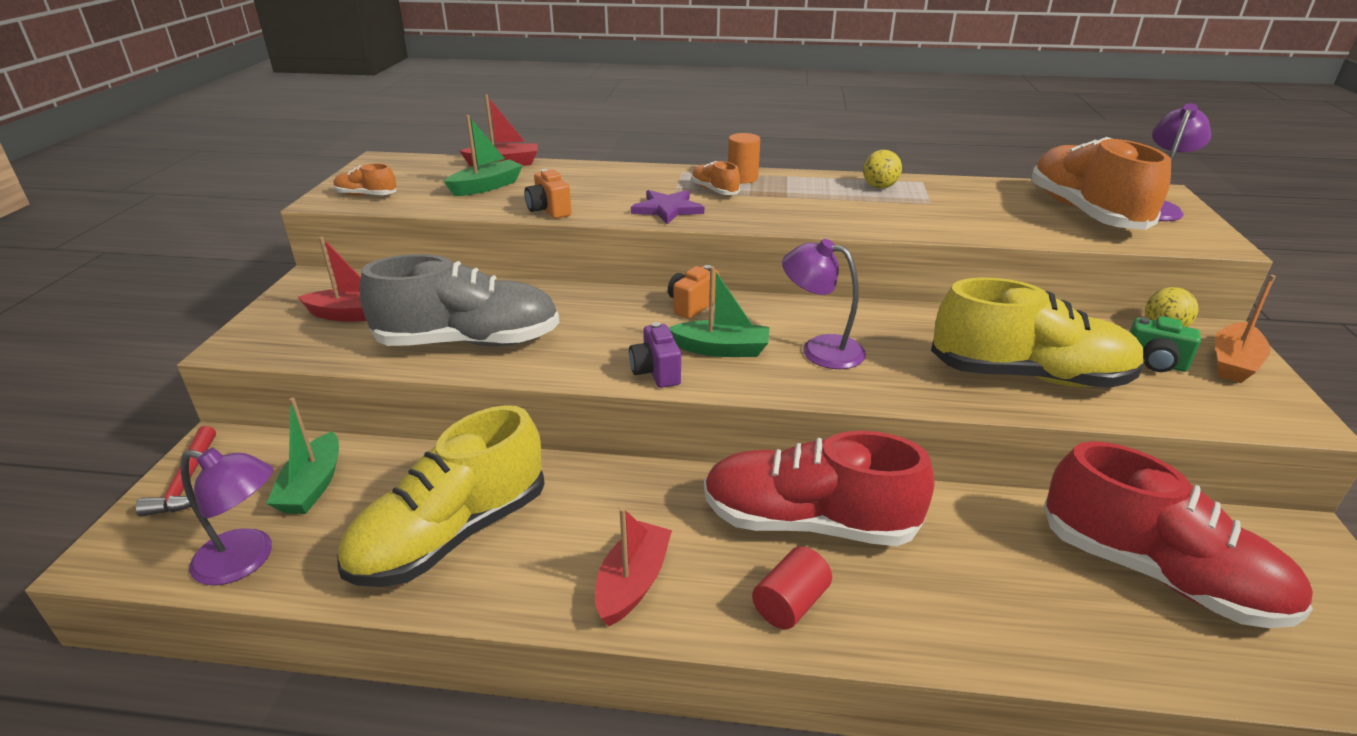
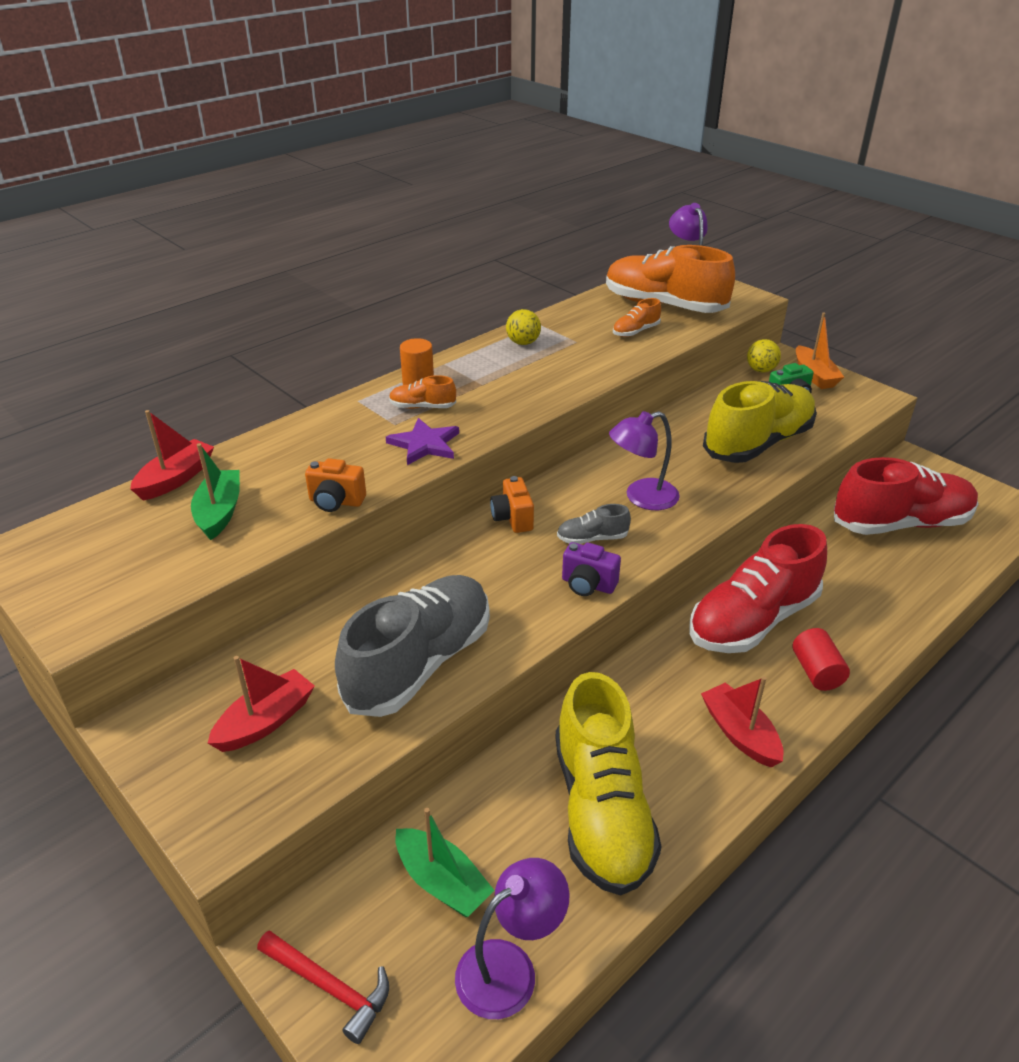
camera: 50 degrees left, 5 degrees up
(366, 195) = (113, 595): orange shoe -> orange shoe (635, 332)
(721, 349) = (592, 538): green boat -> grey shoe

